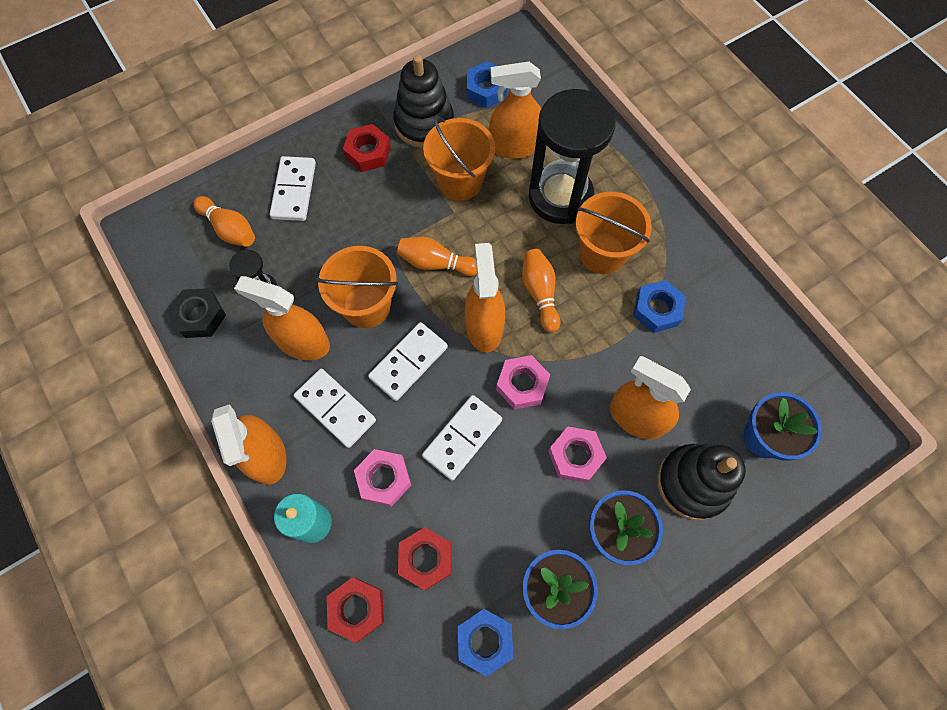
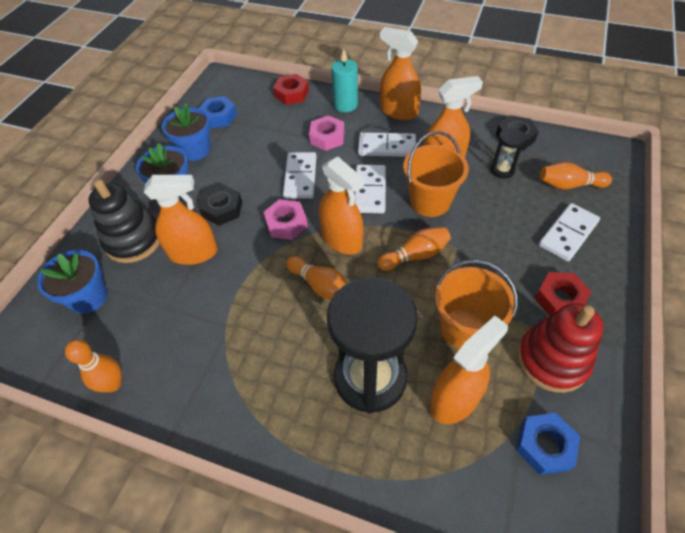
camera: 145 degrees right, 15 degrees down
(294, 190) = (568, 234): white domino -> white domino turned 75 degrees clockwise
(424, 123) = (552, 360): black stacking toy -> red stacking toy
(425, 559) = (274, 124): red nut -> none
(575, 456) = (222, 209): pink nut -> black nut
(602, 253) = (295, 351): orange bucket -> none
(657, 309) = (219, 335): blue nut -> none
(766, 327) = (113, 384): none -> orange bowling pin

